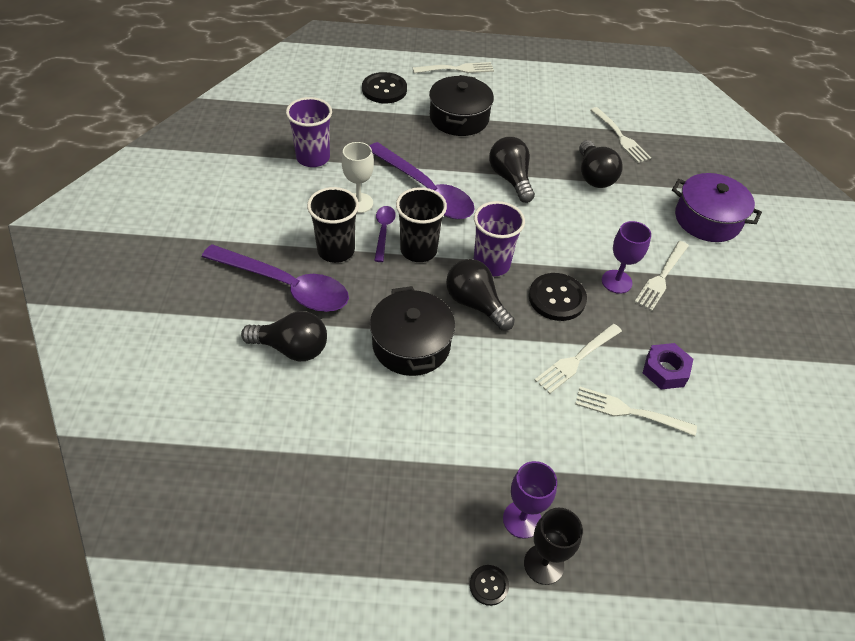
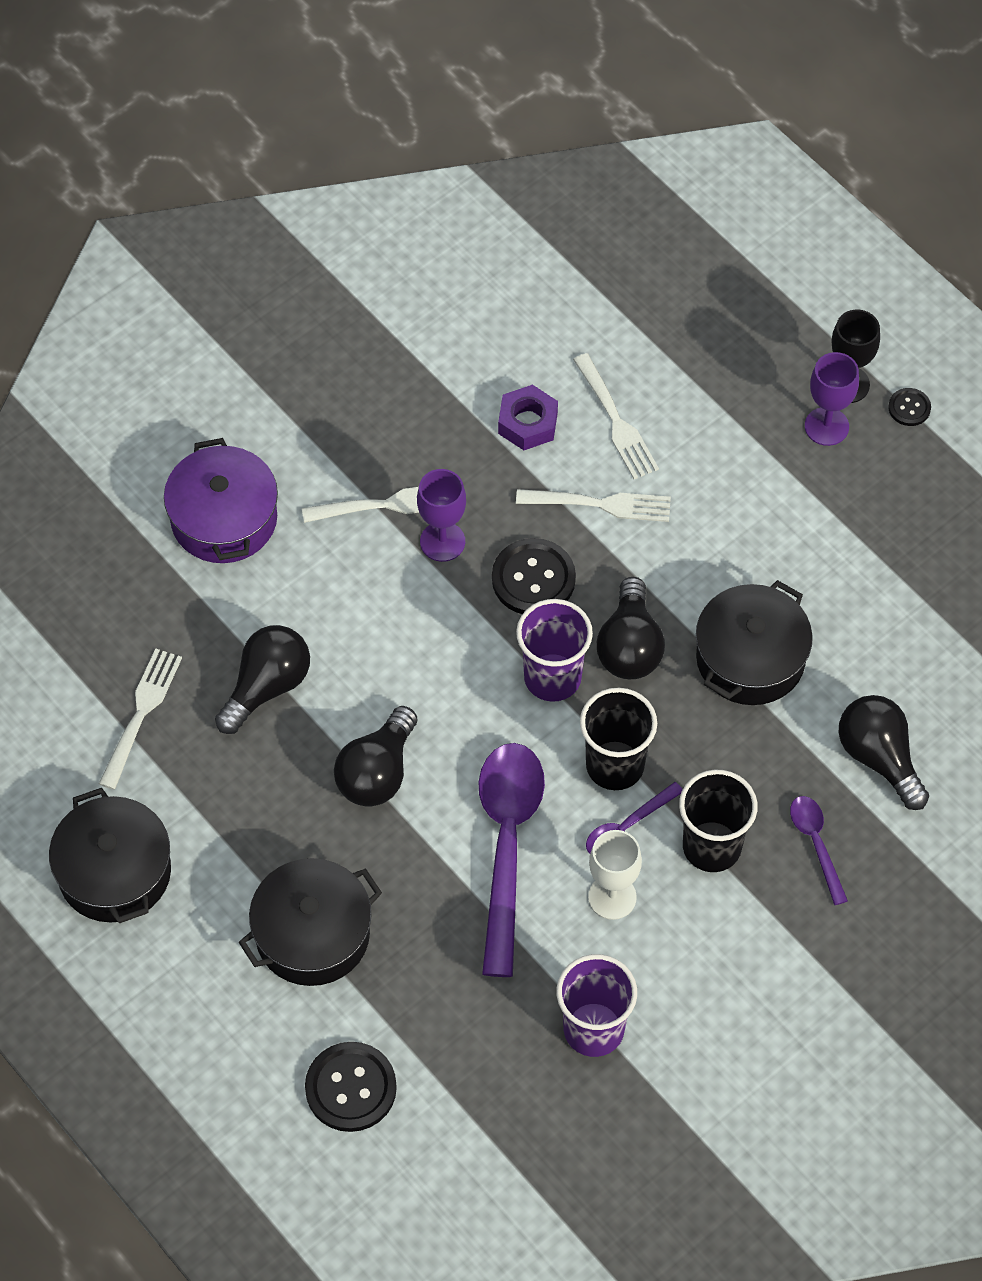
camera: 130 degrees left, 10 degrees up
(286, 286) = (816, 844): purple spoon -> purple spoon, size x0.48
(456, 69) = (191, 1040): white fork -> none
(551, 91) = (114, 872): none -> black pot

